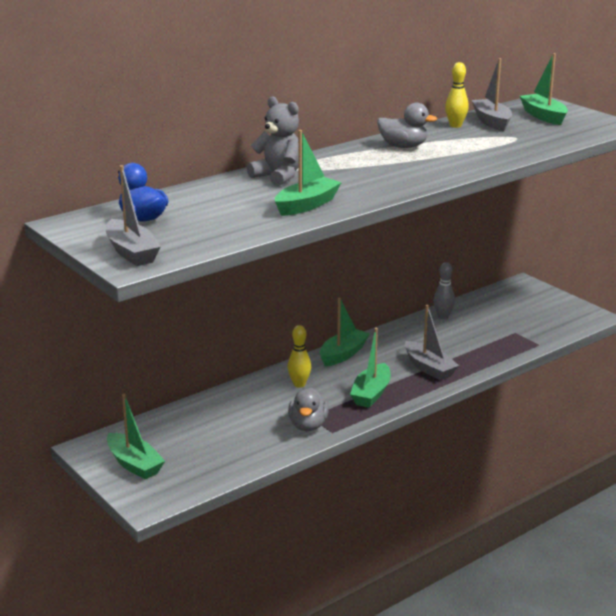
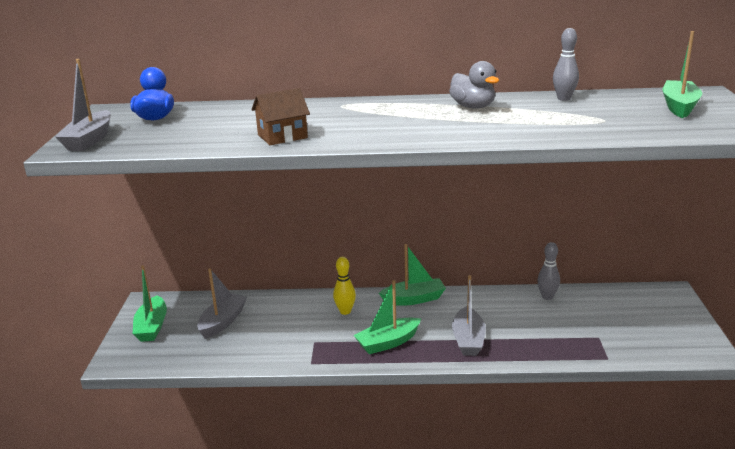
camera: 40 degrees right, 0 degrees up
(278, 176) = (316, 109): grey teddy bear -> none
(307, 205) = (282, 136): green boat -> brown house
(308, 425) = (302, 349): grey duck -> none
(455, 126) = (564, 99): yellow bowling pin -> grey bowling pin
(491, 122) = (609, 102): grey boat -> grey boat (223, 322)

